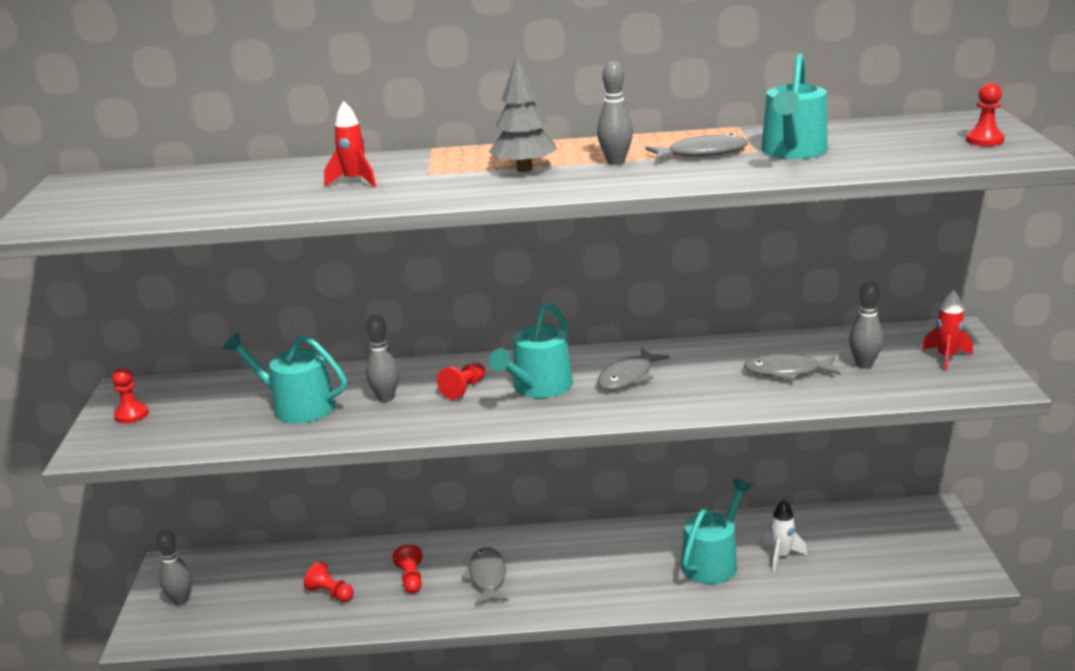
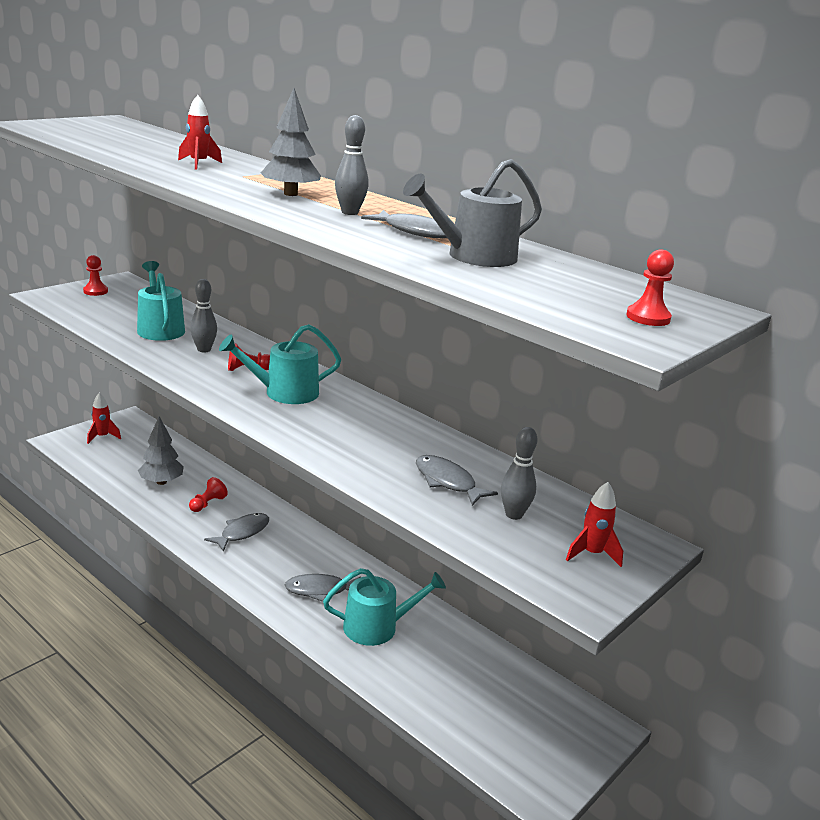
camera: 40 degrees right, 0 degrees up
(180, 600) = (102, 437): grey bowling pin -> red rocket
(330, 593) = (161, 482): red pawn -> grey tree
(628, 377) = (345, 420): grey fish -> grey fish (320, 590)
(781, 556) = (427, 660): white rocket -> none
(793, 151) = (474, 256): turquoise watering can -> grey watering can

